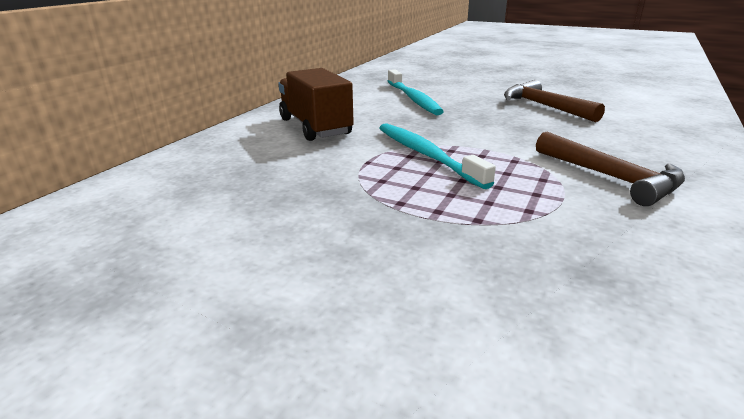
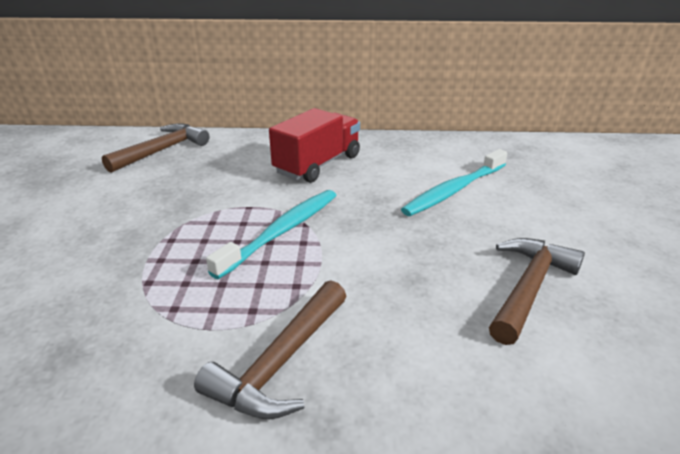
camera: 65 degrees right, 5 degrees up
(154, 191) = (162, 150): none -> brown hammer
(315, 127) = (317, 164): brown truck -> red truck

